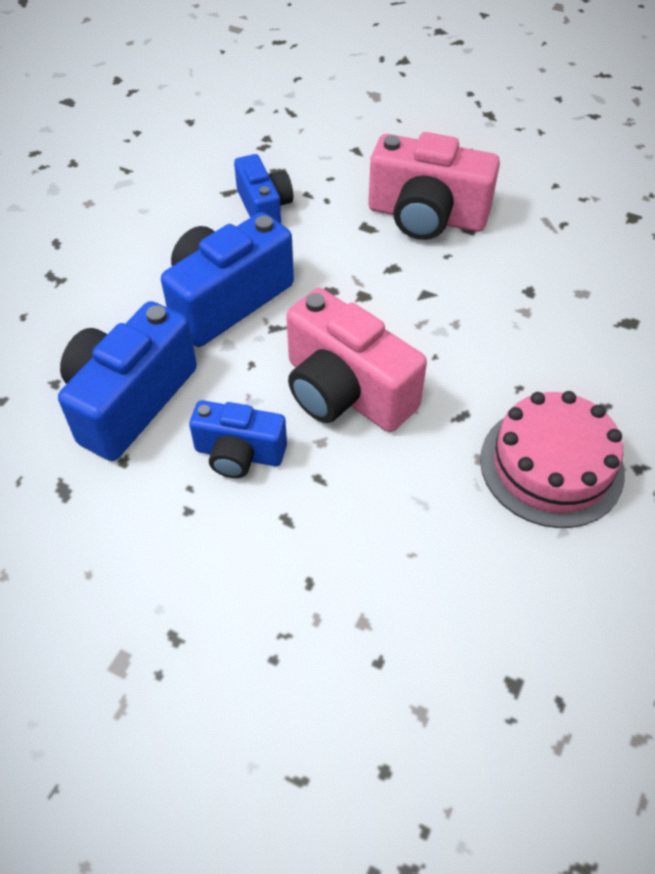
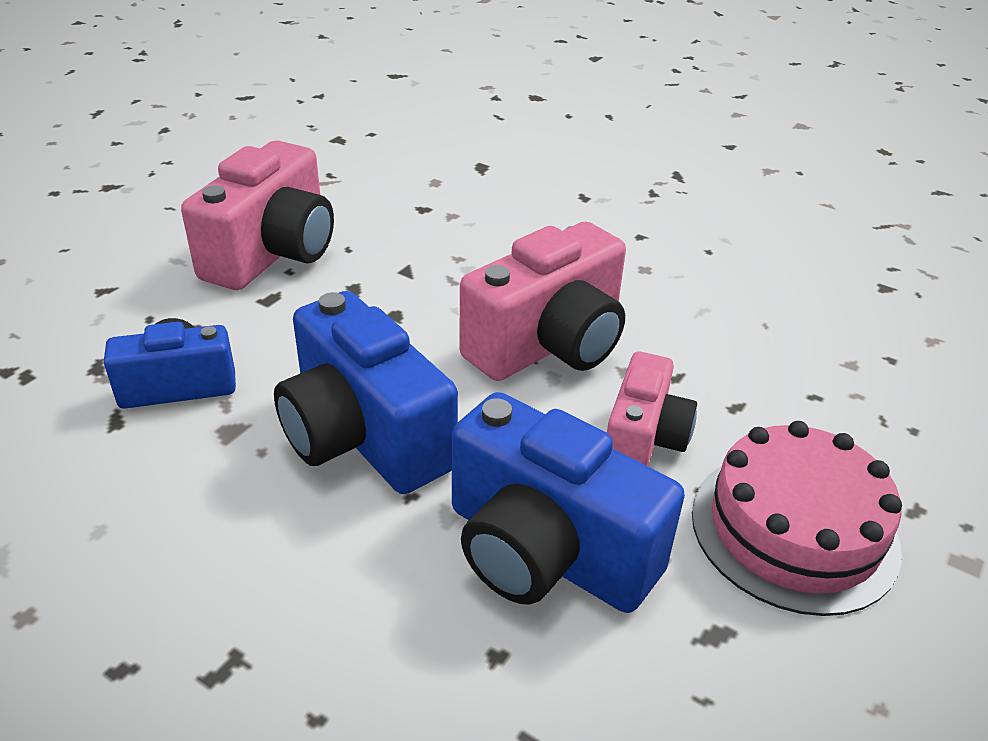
camera: 85 degrees left, 15 degrees down
(239, 454) = (643, 439): blue camera -> pink camera
(551, 465) = (652, 233): pink cake -> pink cake (794, 529)

